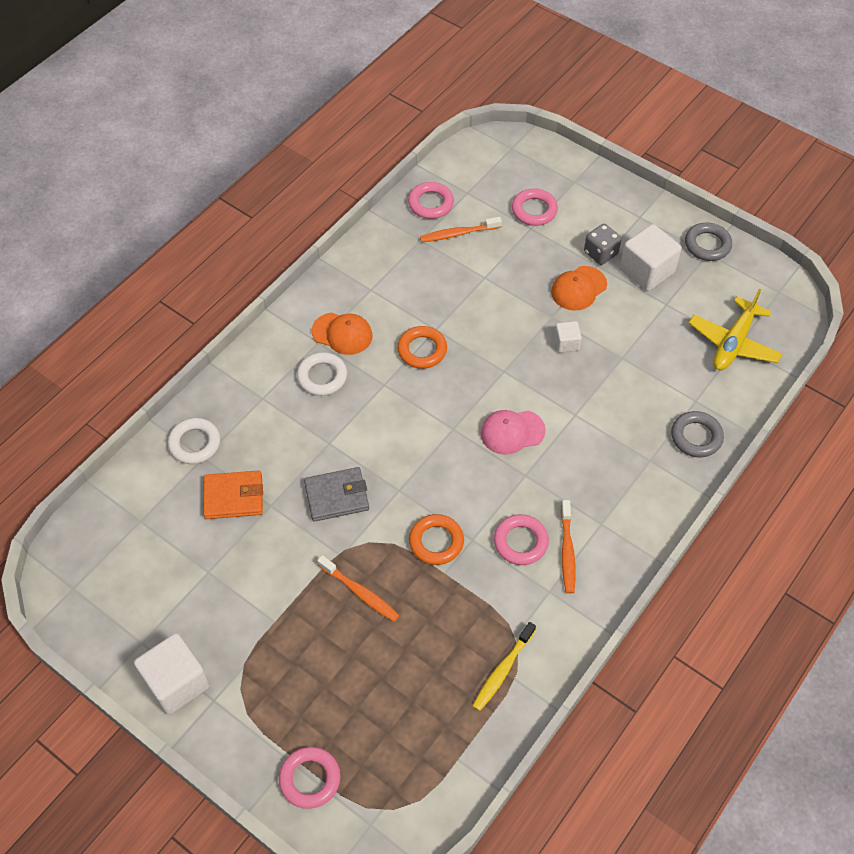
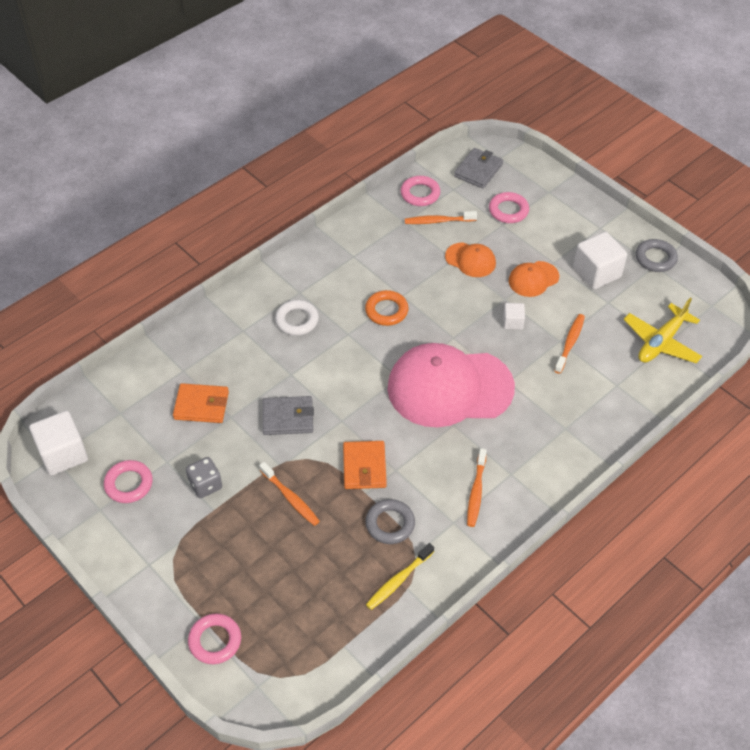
camera: 10 degrees right, 5 degrees down
(177, 683) = (121, 546): white cube -> white cube (63, 454)
(195, 443) = (178, 358): white ring -> none
(342, 333) = (321, 288): orange cap -> orange cap (470, 260)
(436, 542) = (364, 467): orange ring -> orange wallet
(490, 166) = (478, 170): none -> grey wallet
(512, 432) = (449, 388): pink cap -> pink cap, size x2.21
(520, 542) = (437, 478): pink ring -> pink ring (129, 484)
(600, 253) = (559, 253): grey dice -> grey dice (205, 485)
(634, 359) = (570, 343): none -> orange toothbrush
(696, 437) = (611, 415): grey ring -> grey ring (390, 524)

